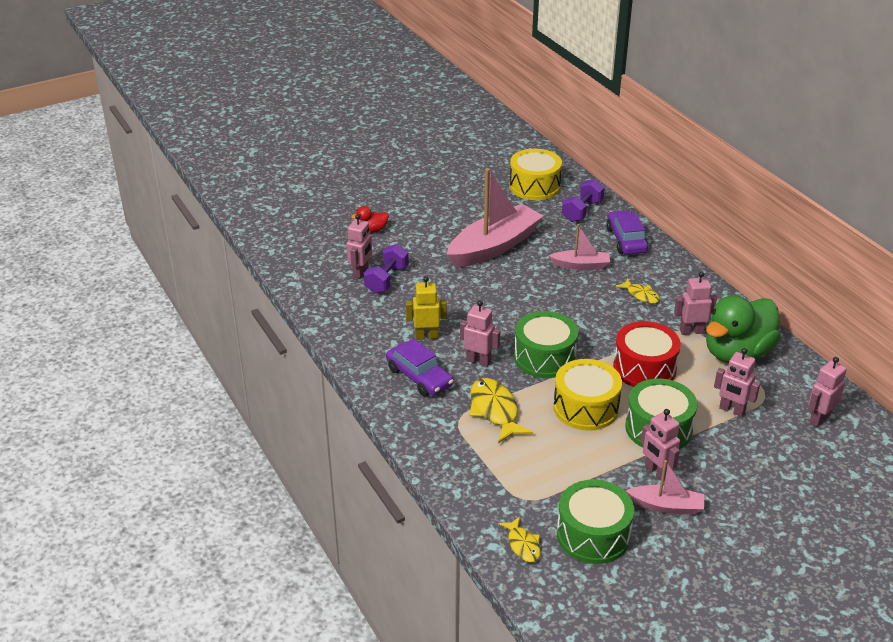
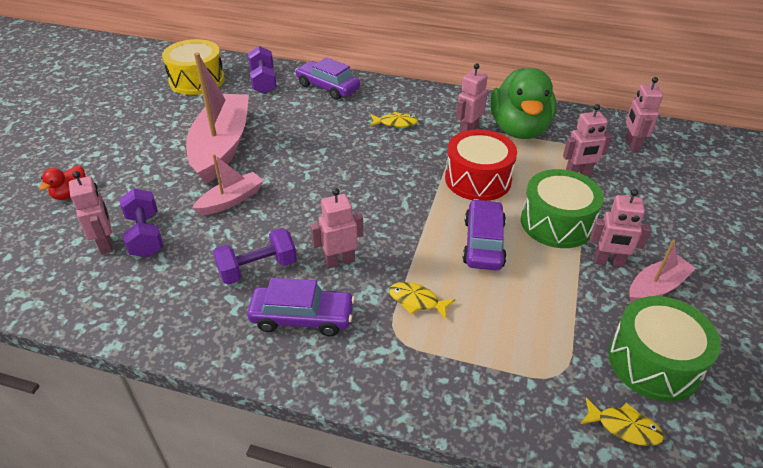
camera: 45 degrees left, 5 degrees up
(426, 336) = (257, 269): yellow robot -> purple dumbbell
(495, 410) = (416, 301): yellow fish -> yellow fish, size x0.59
(544, 357) = (392, 220): green drum -> none
(581, 265) = (318, 124): pink boat -> pink boat (231, 200)
(585, 408) = (483, 243): yellow drum -> purple car

